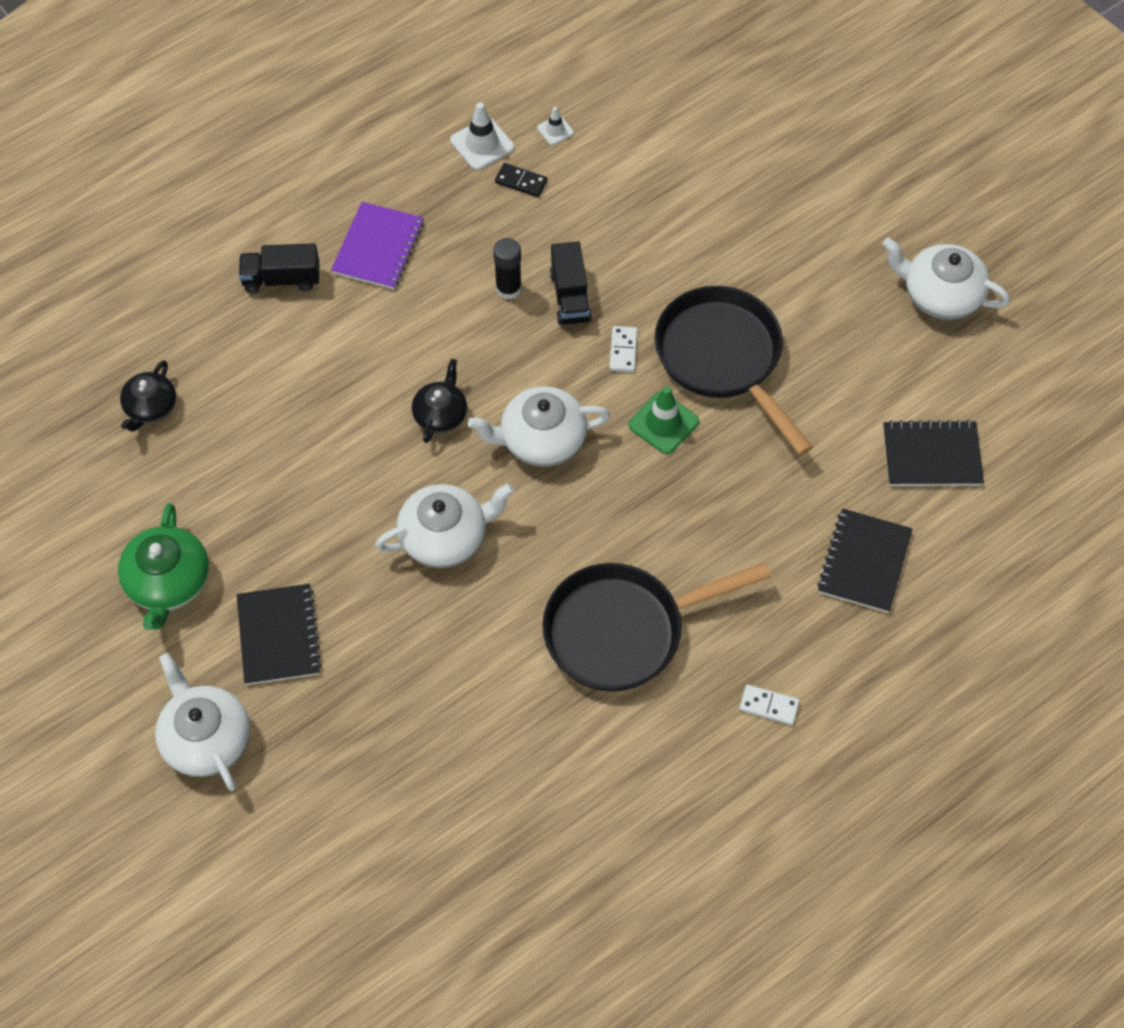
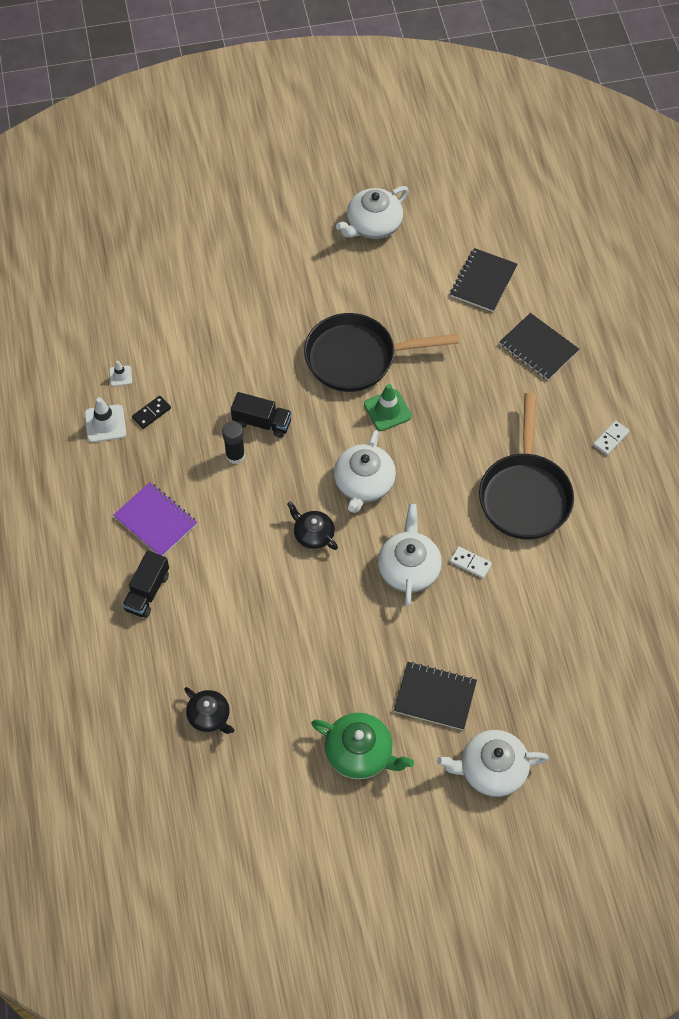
camera: 65 degrees left, 0 degrees up
(623, 350) = (320, 410): white domino -> white domino (470, 563)

